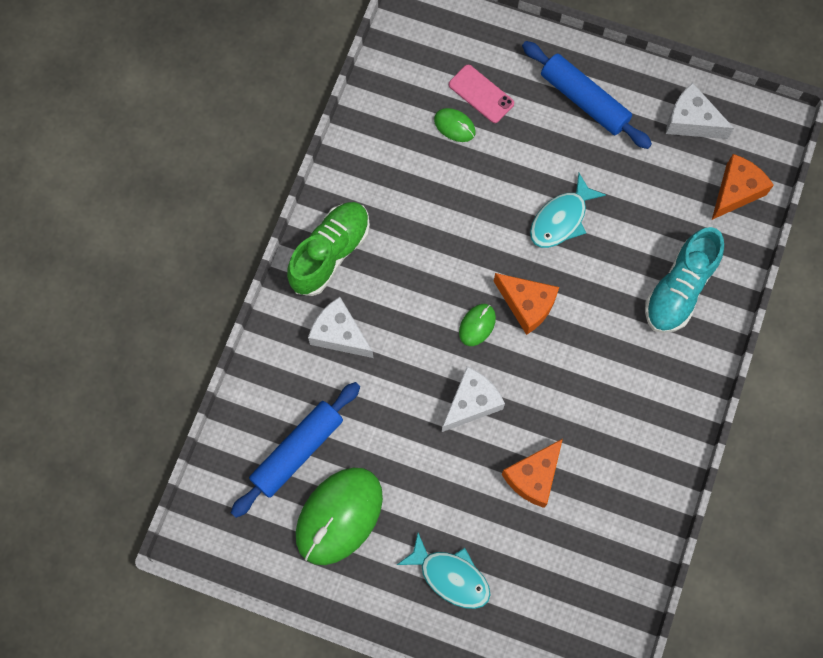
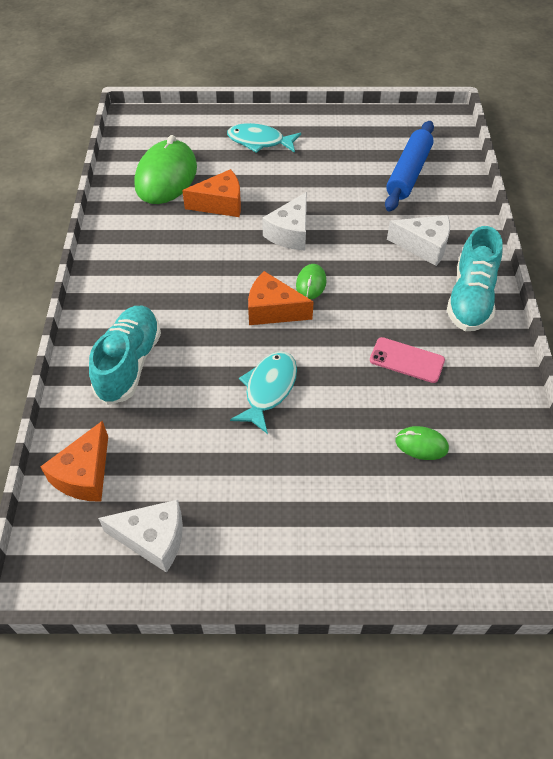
camera: 160 degrees right, 20 degrees down
(330, 253) = (470, 298): green shoe -> turquoise shoe
(339, 516) = (356, 150): green mouse -> green mouse (166, 177)
(481, 94) = (411, 489): pink phone -> pink phone (407, 360)
(533, 476) = (220, 204): orange cheese -> orange cheese turned 60 degrees clockwise
(584, 100) = (290, 521): blue rolling pin -> none

